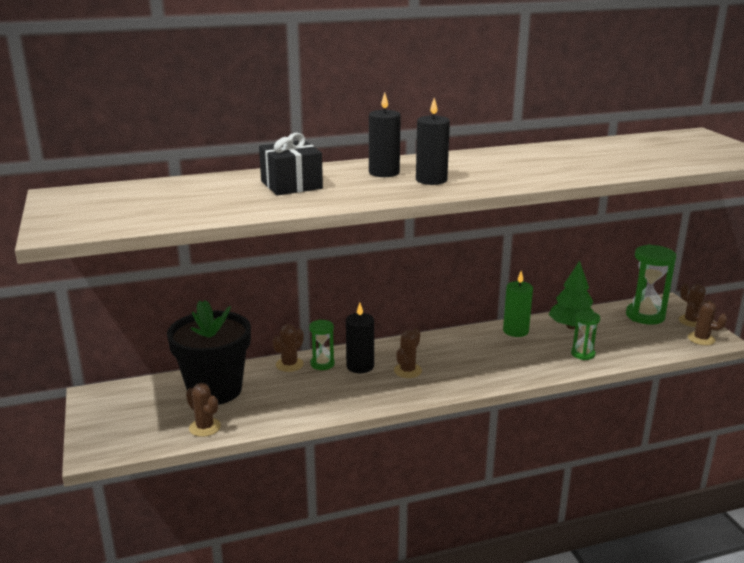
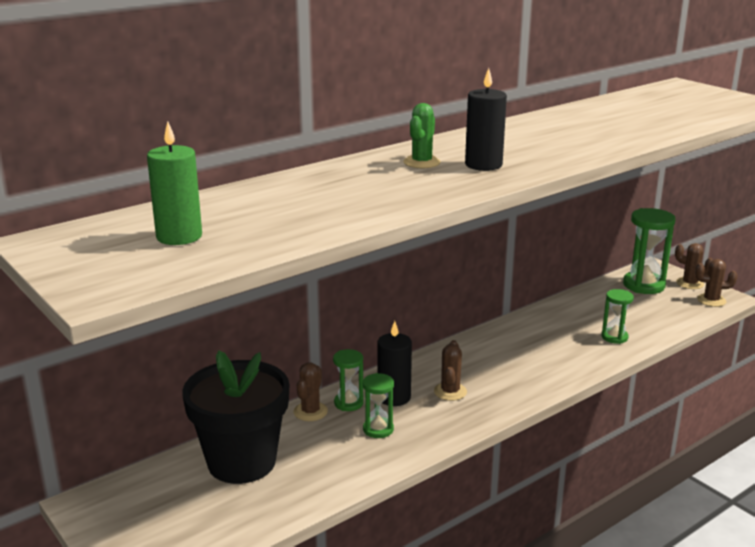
camera: 20 degrees left, 0 degrees up
(205, 427) = (263, 512): brown cactus -> none
(291, 185) = (333, 190): black gift -> none
(330, 387) = (378, 429): none -> green hourglass
(384, 173) = (421, 162): black candle -> green cactus
(515, 331) = (531, 324): green candle -> green candle (179, 236)
(571, 326) = (582, 309): green tree -> none

